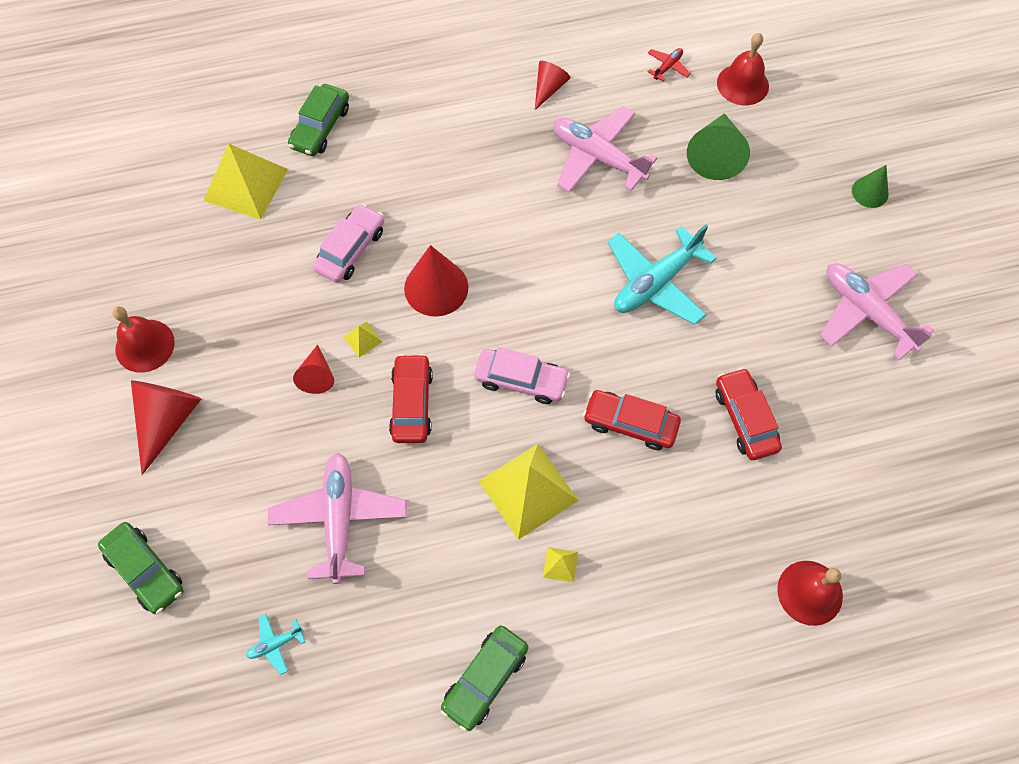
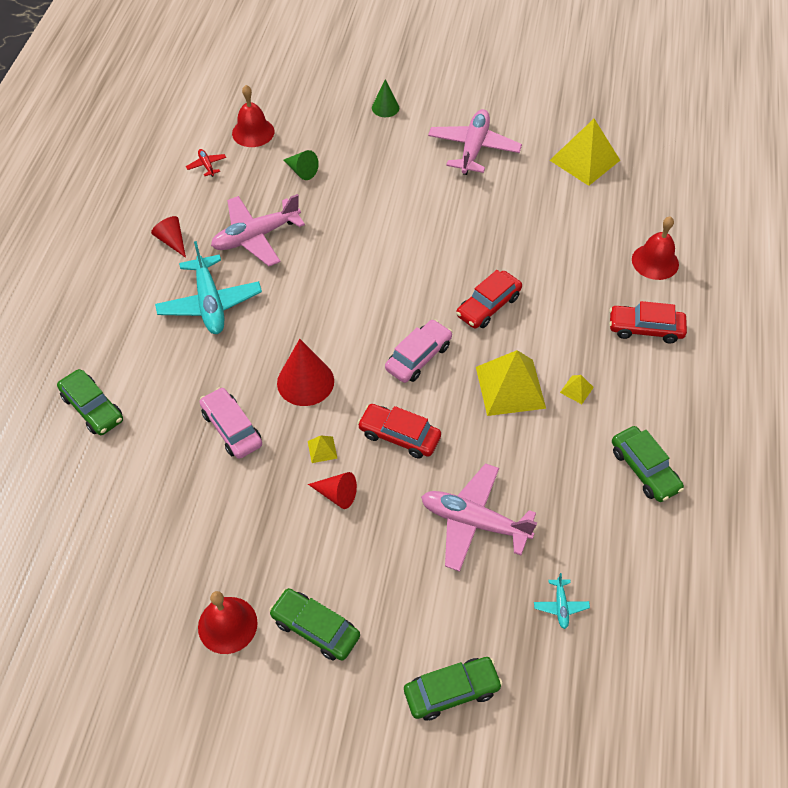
camera: 65 degrees left, 10 degrees down
(167, 420) = (315, 628): red cone -> green car
(246, 184) = (111, 486): yellow pyramid -> yellow pyramid (584, 160)
(656, 283) = (384, 246): turquoise plane -> turquoise plane (210, 303)
(715, 155) = (301, 171): green cone -> green cone, size x0.59
(745, 419) = (517, 242): red car -> red car (645, 329)
(866, 312) = (473, 148): pink plane -> pink plane turned 120 degrees clockwise

